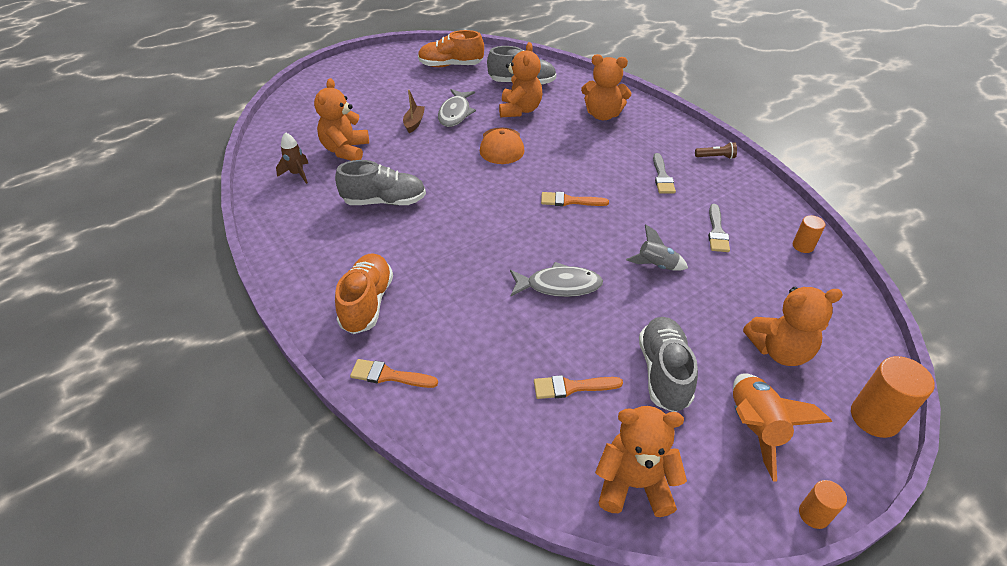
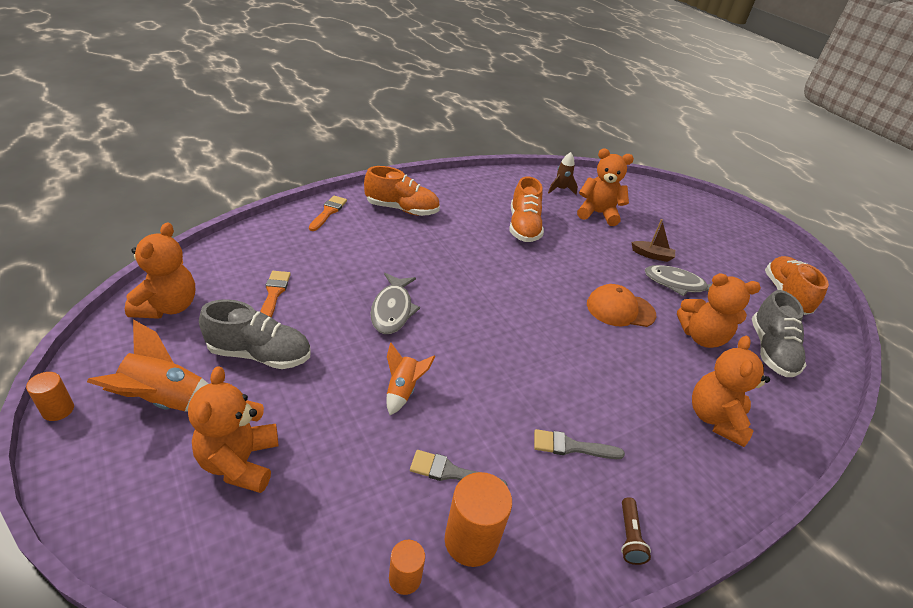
camera: 90 degrees right, 5 degrees down
(384, 201) = (523, 227): grey shoe -> orange shoe
(569, 201) = (521, 344): orange brush -> none
(656, 265) = (403, 390): grey rocket -> orange rocket
(874, 417) = (106, 519): orange cylinder -> orange cylinder (471, 540)

